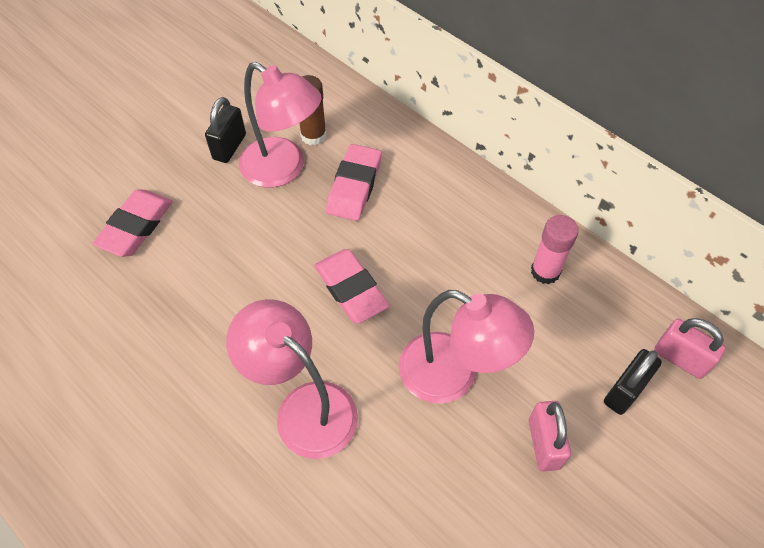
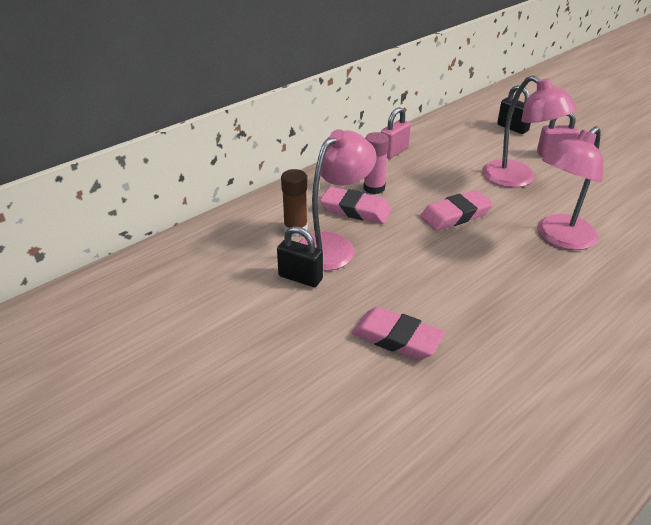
camera: 85 degrees left, 20 degrees down
(453, 376) = (517, 179): pink lamp -> pink lamp turned 105 degrees clockwise
(545, 271) = (433, 142): pink glue stick -> pink glue stick (374, 188)
(680, 358) = (488, 111): pink padlock -> pink padlock (394, 152)

